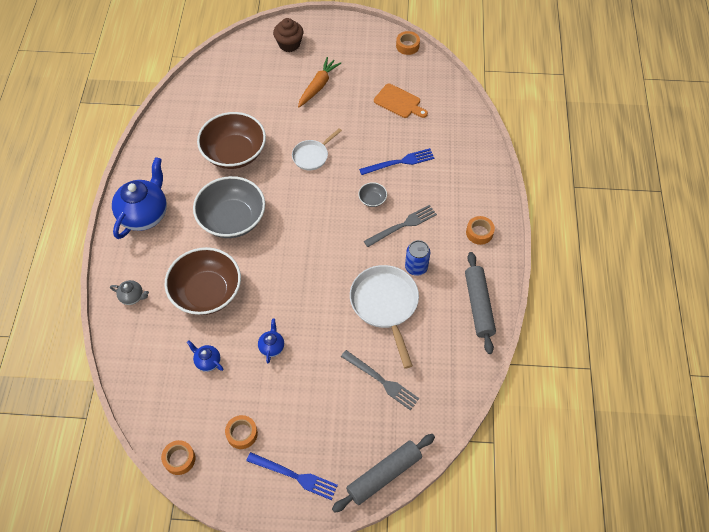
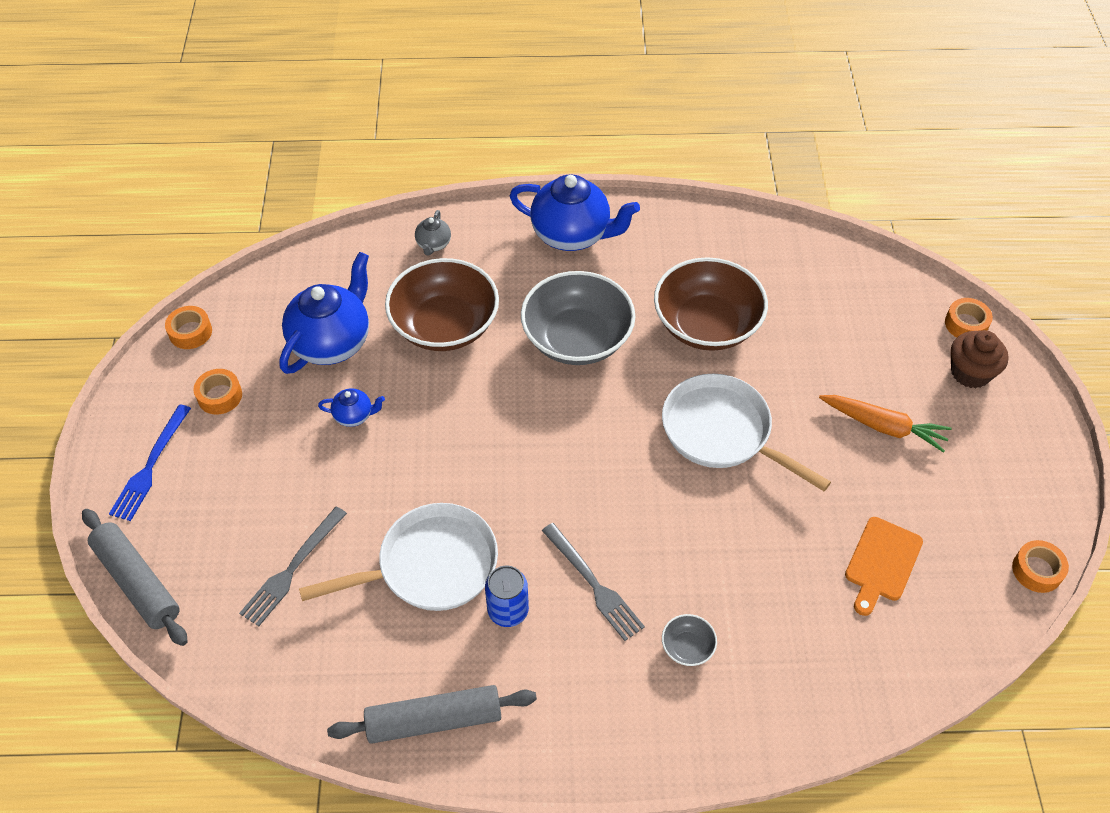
camera: 85 degrees right, 5 degrees down
(207, 361) = (332, 342): blue teapot -> blue teapot, size x2.19
(312, 156) = (722, 432): white pan -> white pan, size x1.72
(372, 199) = (643, 532): grey bowl -> grey bowl (687, 647)
(399, 162) = (734, 571): blue fork -> none
(479, 233) = (593, 720): orange tape -> orange tape (966, 324)

